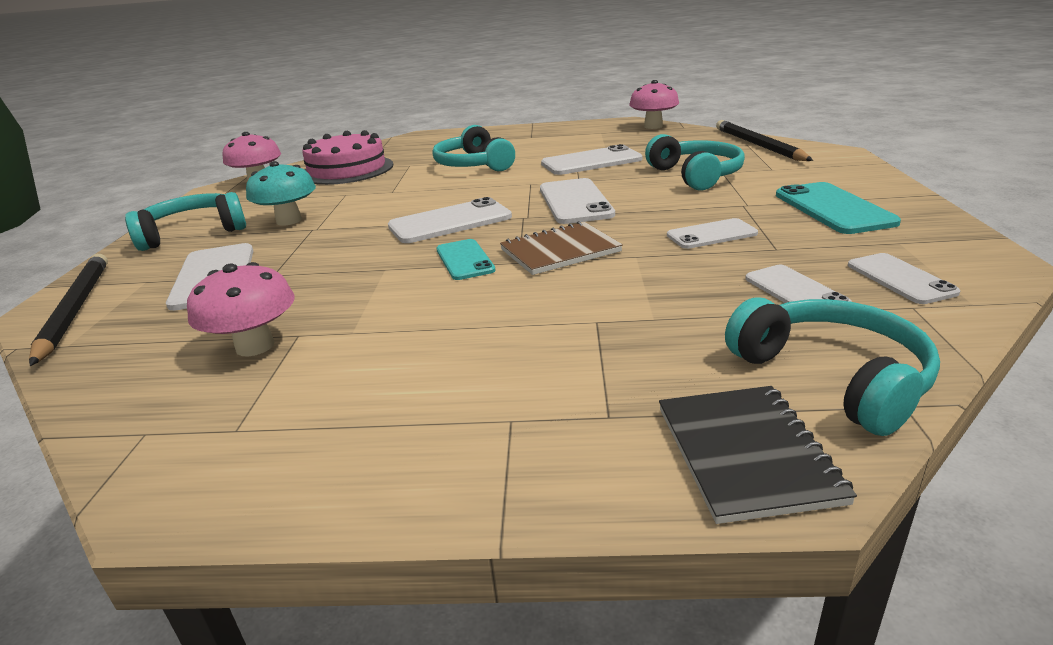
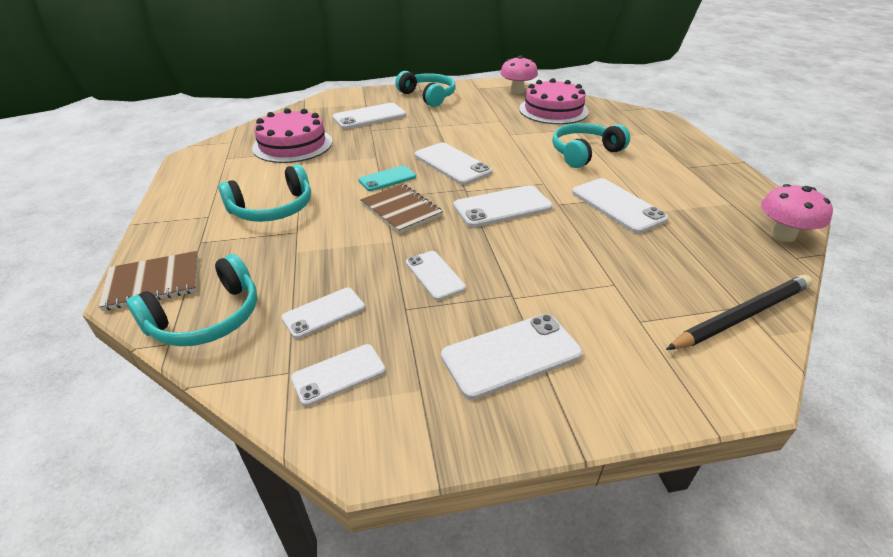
camera: 75 degrees right, 10 degrees up
(74, 309) = (337, 99): black pencil -> none
(255, 346) = (292, 145): pink mushroom -> pink cake
(289, 220) = (449, 115): turquoise mushroom -> none
(696, 175) = (596, 267): turquoise headphones -> turquoise headphones (273, 209)
(746, 453) = (153, 282): black notebook -> brown notebook
(833, 208) = (511, 355): turquoise phone -> white phone

